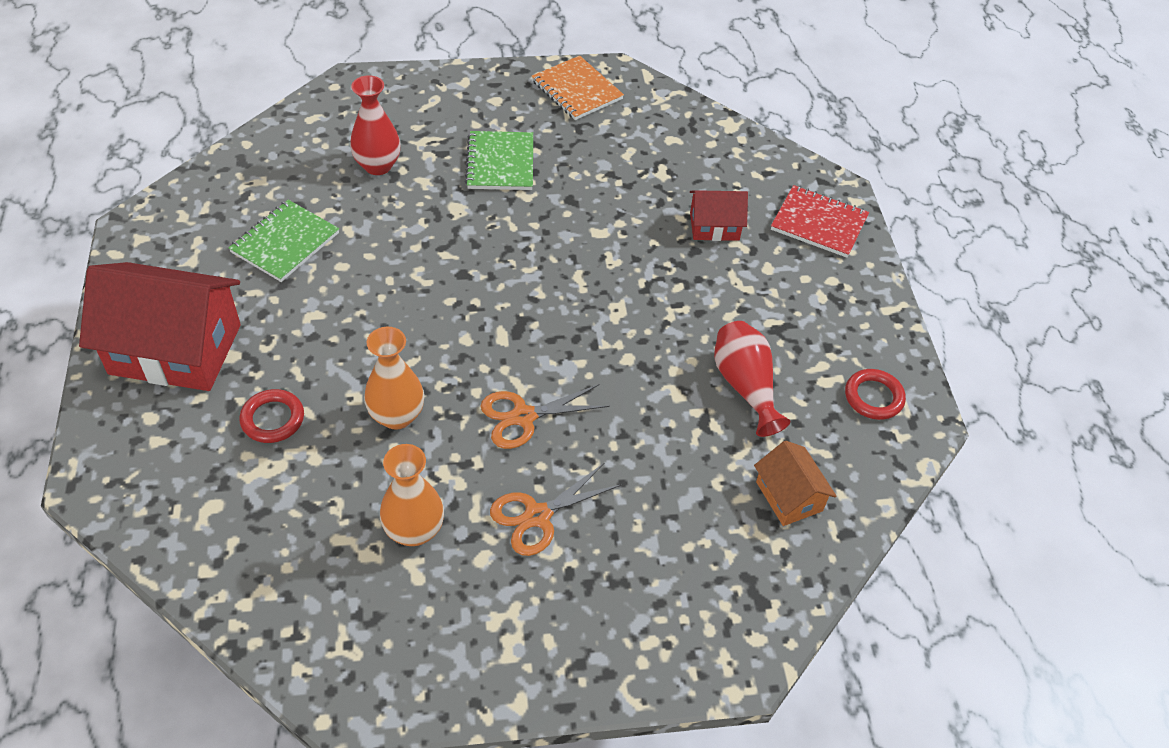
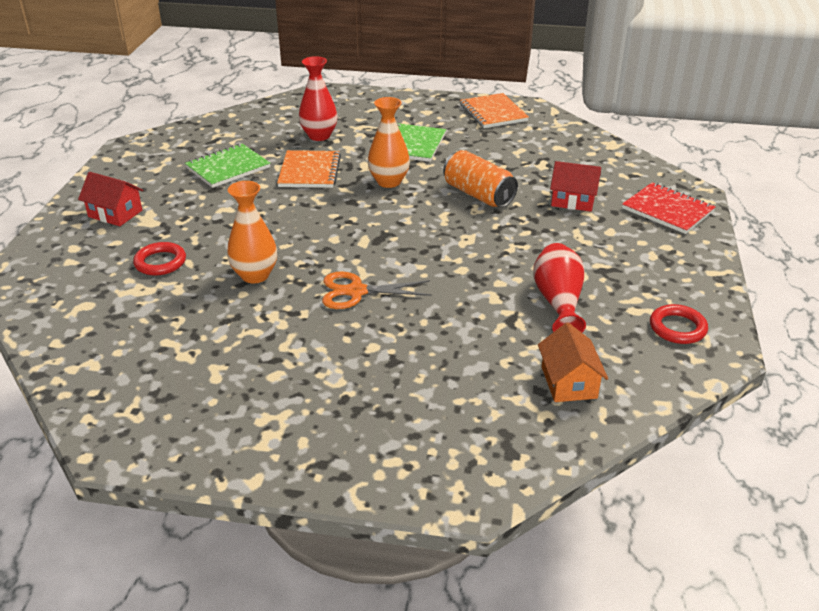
camera: 20 degrees right, 15 degrees down
(175, 349) = (115, 213): red house -> red house, size x0.50
(391, 231) = (309, 171): none -> orange notebook
(414, 531) = (229, 347): orange vase -> orange vase (389, 182)
(537, 516) = (336, 356): orange scissors -> none
(606, 236) = (478, 195): none -> orange can

